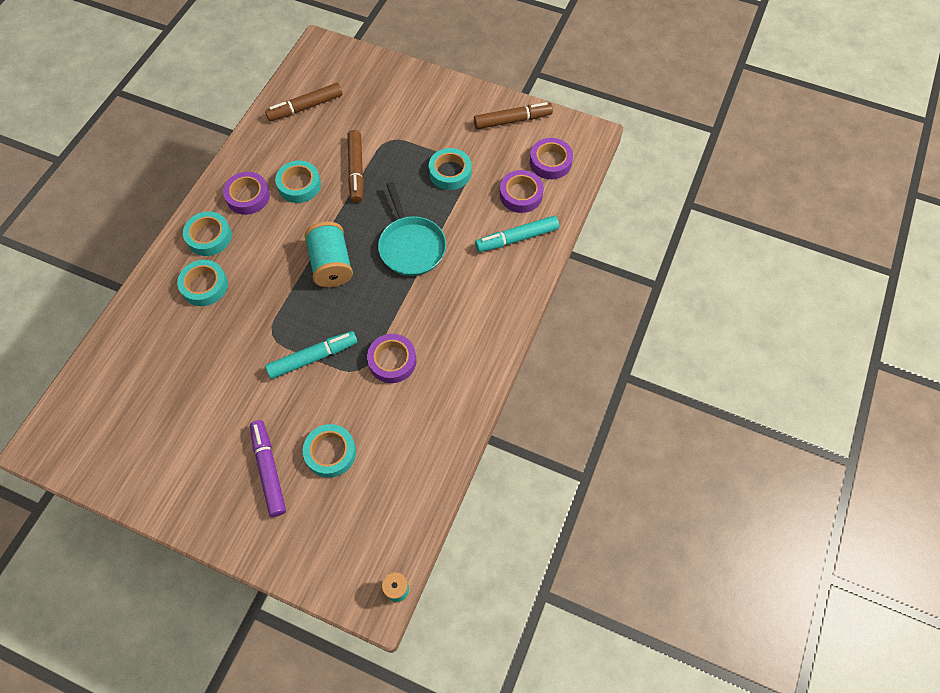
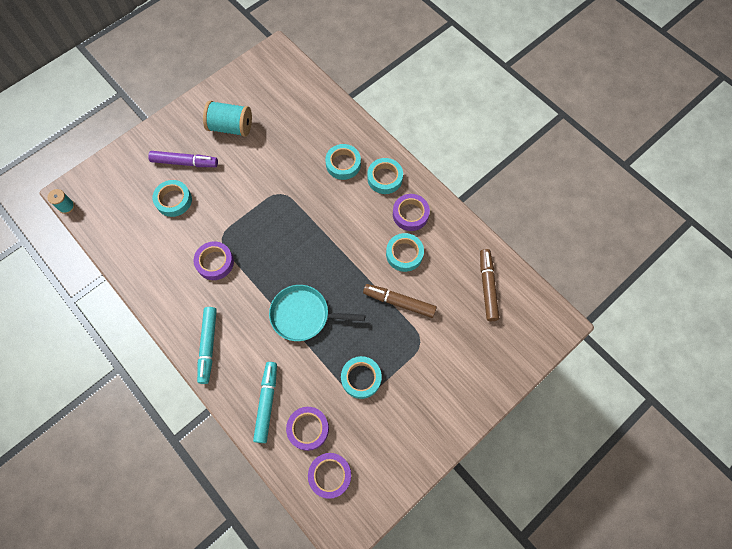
camera: 115 degrees right, 5 degrees up
(313, 357) = (247, 213): turquoise marker -> turquoise marker (208, 346)
(331, 264) = (317, 251): turquoise spool -> turquoise spool (231, 127)
(512, 120) = (394, 464): brown marker -> none

